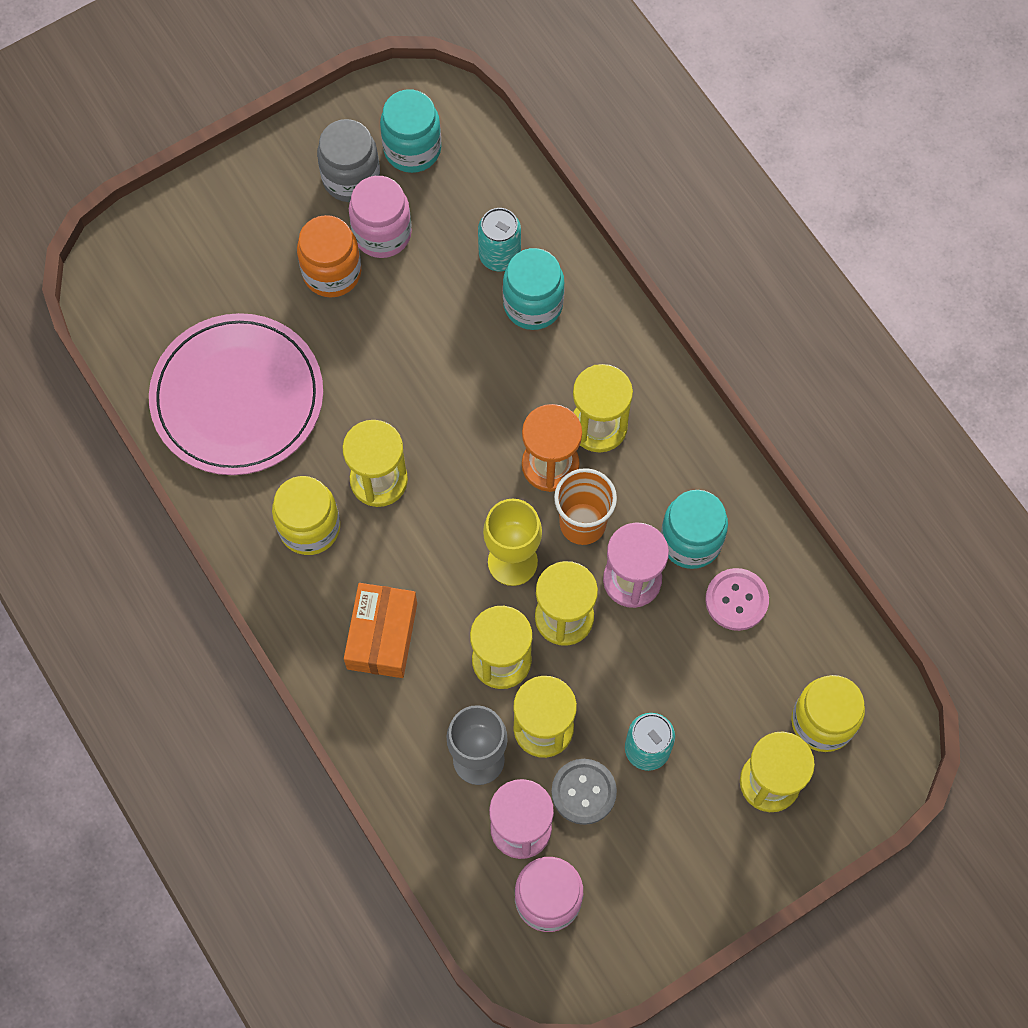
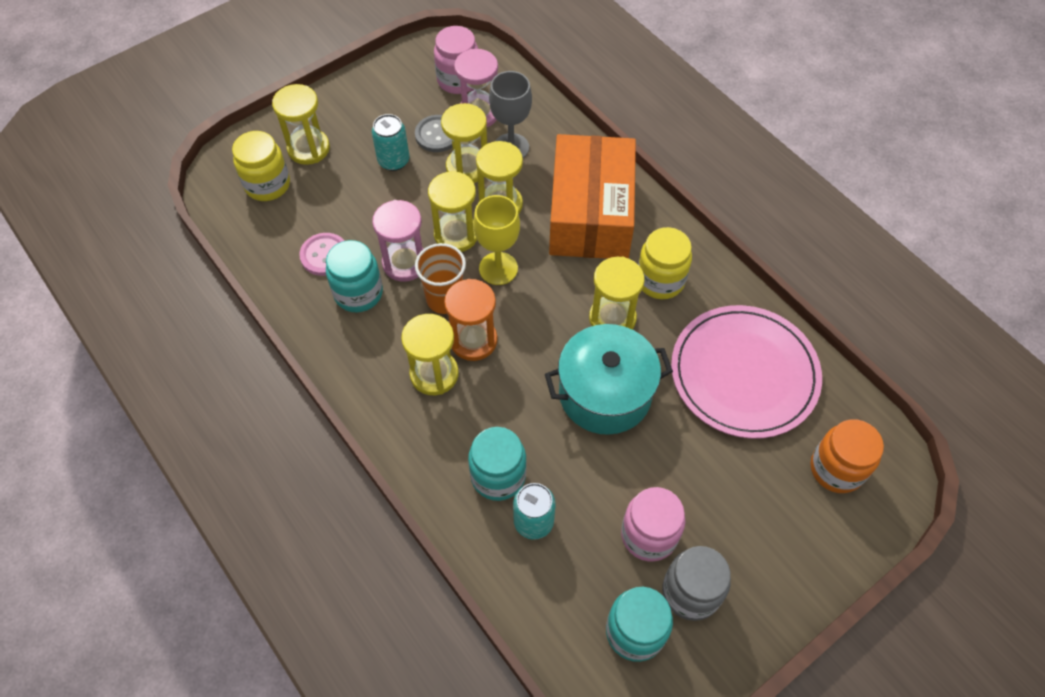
camera: 175 degrees right, 10 degrees down
(332, 272) = (688, 492): orange jar -> orange jar (836, 469)
(382, 636) = (590, 214): orange box -> orange box, size x1.82
(403, 386) = (605, 394): none -> turquoise pot

